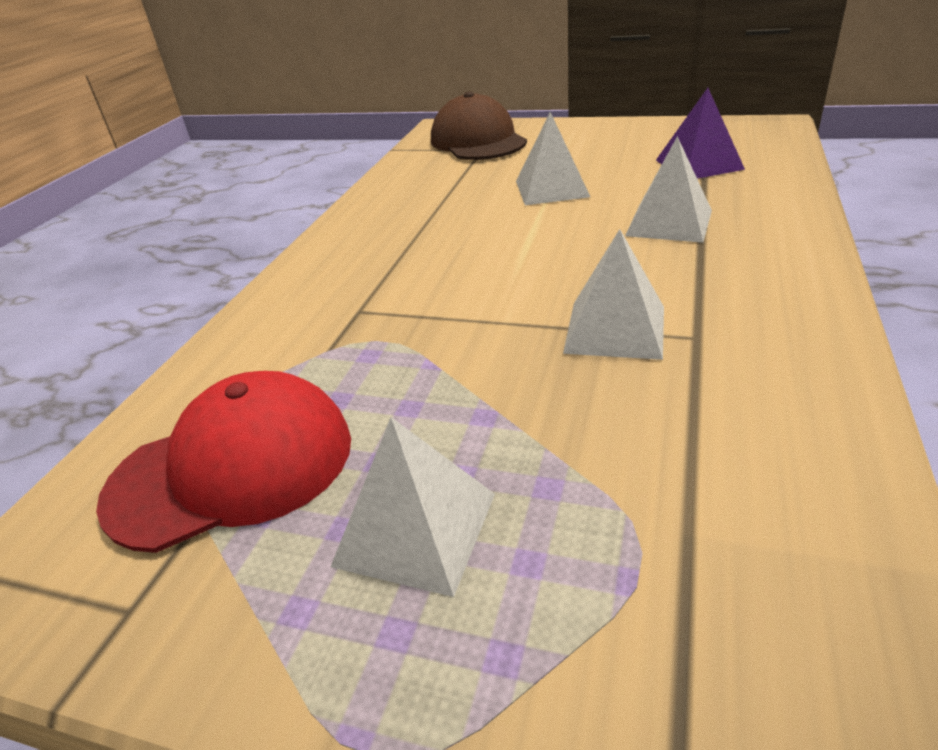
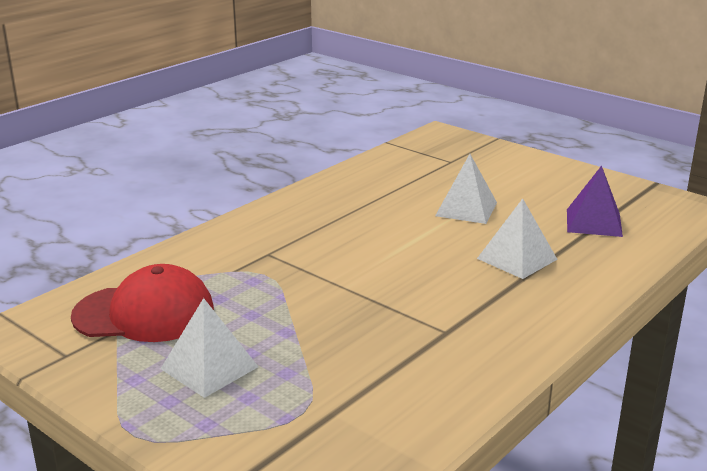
camera: 20 degrees right, 10 degrees down
(478, 141) = (454, 153): brown cap -> none
(615, 329) = (404, 312): white pyramid -> none

